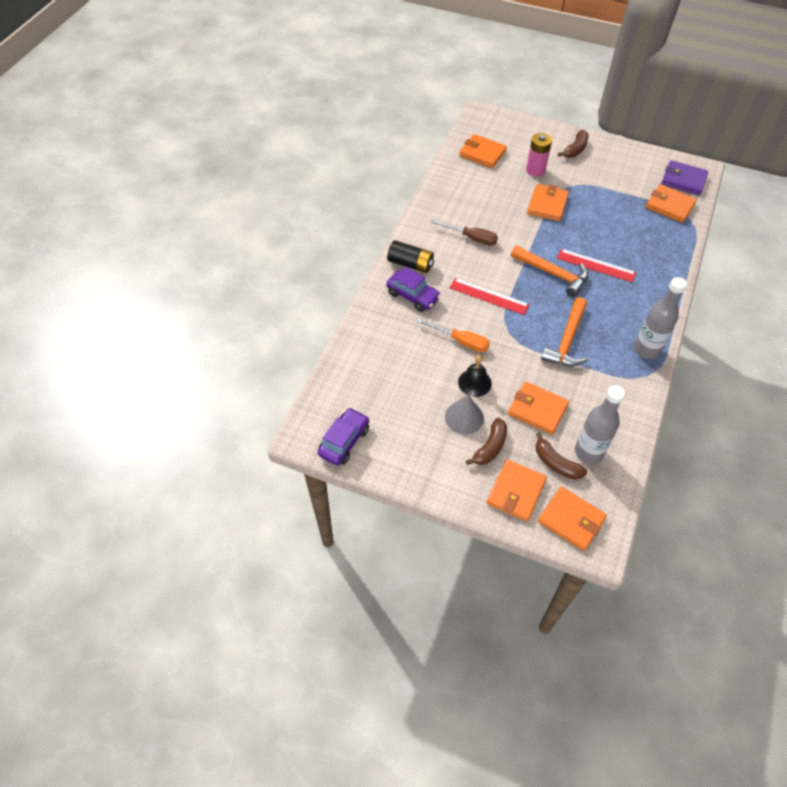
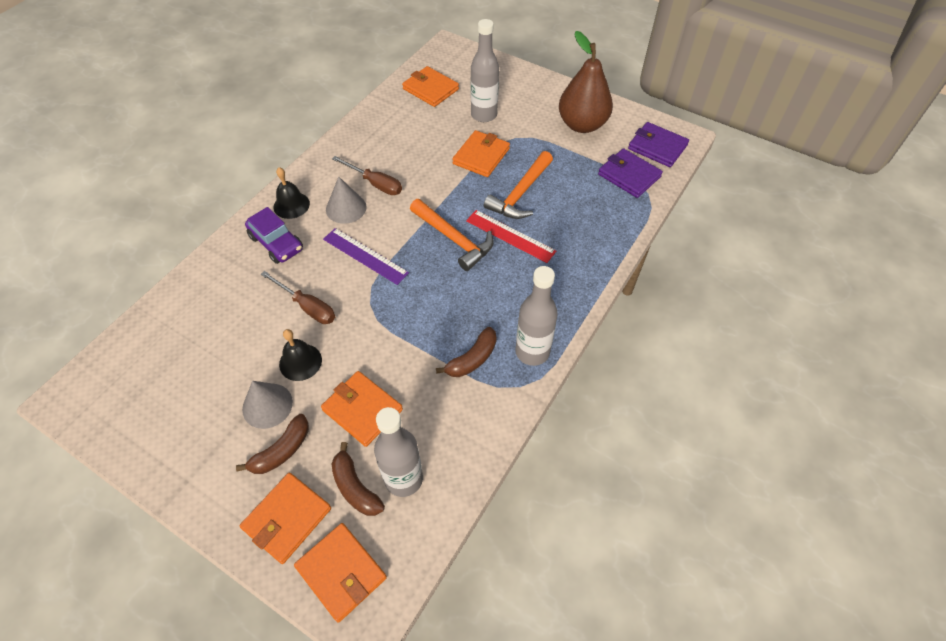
camera: 10 degrees right, 0 degrees up
(344, 441) = (109, 413): purple car -> none
(410, 264) = (291, 205): black battery -> black bell
(456, 261) = (346, 208): none -> grey cone
(460, 341) = (307, 306): orange screwdriver -> brown screwdriver
(489, 296) = (365, 256): red ruler -> purple ruler
(535, 170) = (484, 115): pink battery -> grey bottle
(567, 341) = (436, 325): orange hammer -> orange hammer (520, 194)
(575, 149) = (540, 97): brown banana -> brown banana (472, 359)
(618, 169) = (582, 125): none -> brown pear
(670, 206) = (629, 175): orange wallet -> purple wallet

